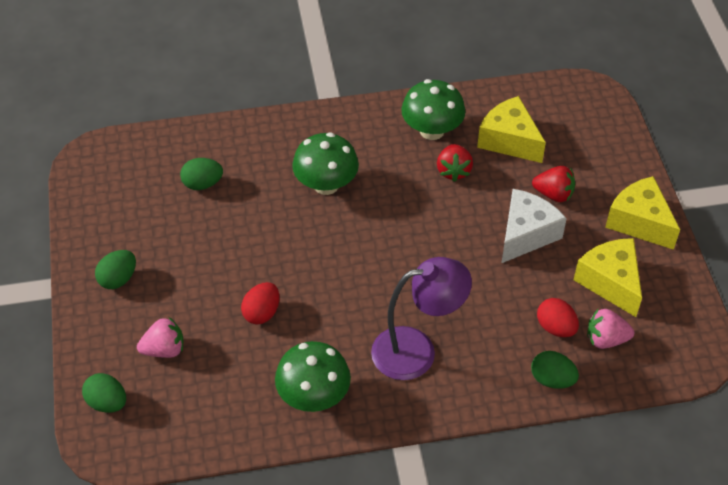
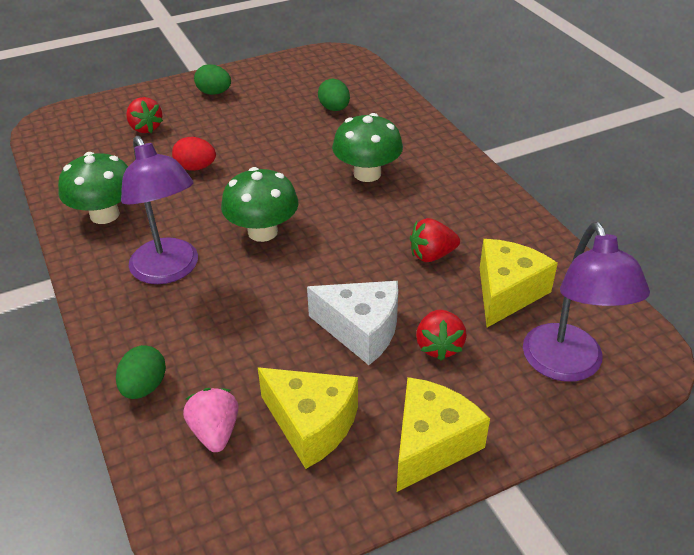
camera: 75 degrees right, 10 degrees down
(107, 402) = (89, 114): green egg -> none
(164, 349) = (146, 128): pink strawberry -> red strawberry
(432, 130) = (484, 229): green mushroom -> green mushroom (262, 232)
(555, 327) = (223, 379): red egg -> none
(588, 133) = (567, 366): none -> purple lamp
(610, 282) = (311, 424): yellow cheese -> yellow cheese turned 75 degrees clockwise

